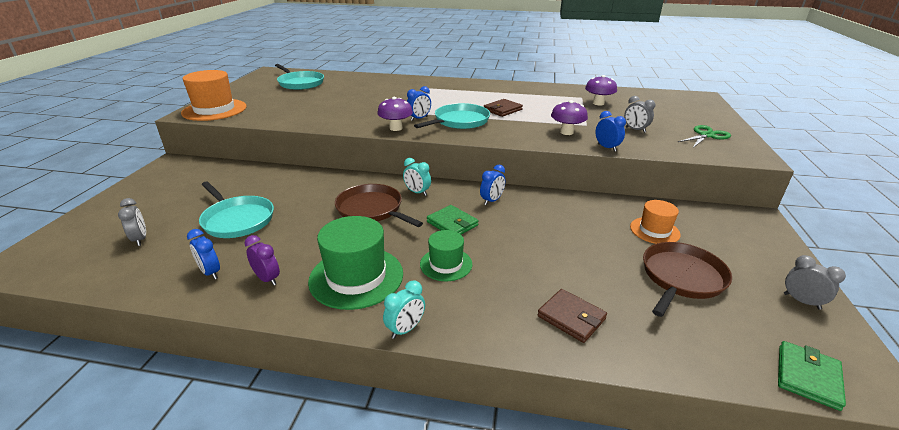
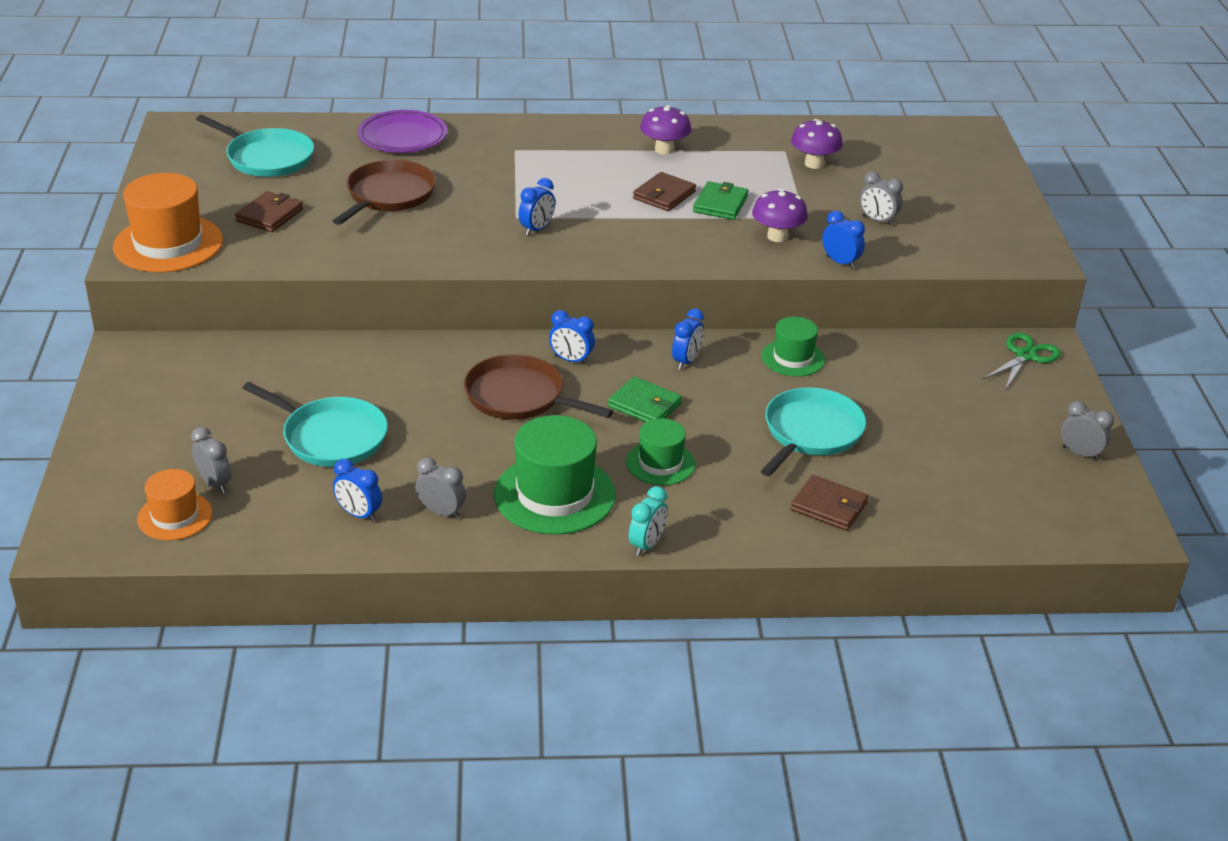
camera: 15 degrees left, 5 degrees up
(267, 279) = (441, 512): purple clock -> grey clock
(278, 103) = (269, 215): none -> brown wallet
(374, 80) = (402, 137): none -> purple plate
(396, 128) = (511, 255): purple mushroom -> purple mushroom (664, 149)
(417, 192) = (571, 360): turquoise clock -> blue clock
(459, 121) = (605, 229): turquoise pan -> turquoise pan (811, 432)
(566, 206) = (793, 358): none -> green hat
(654, 230) = (915, 382): orange hat -> orange hat (175, 516)
(681, 278) = (949, 443): brown pan -> brown pan (388, 195)
(706, 135) = (979, 222): green scissors -> green scissors (1025, 356)
(807, 377) = (1071, 531): green wallet -> green wallet (720, 204)

